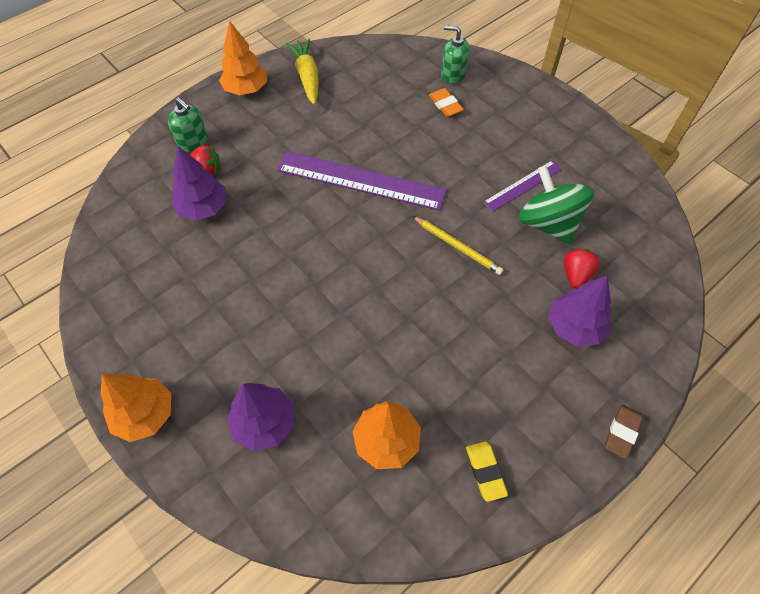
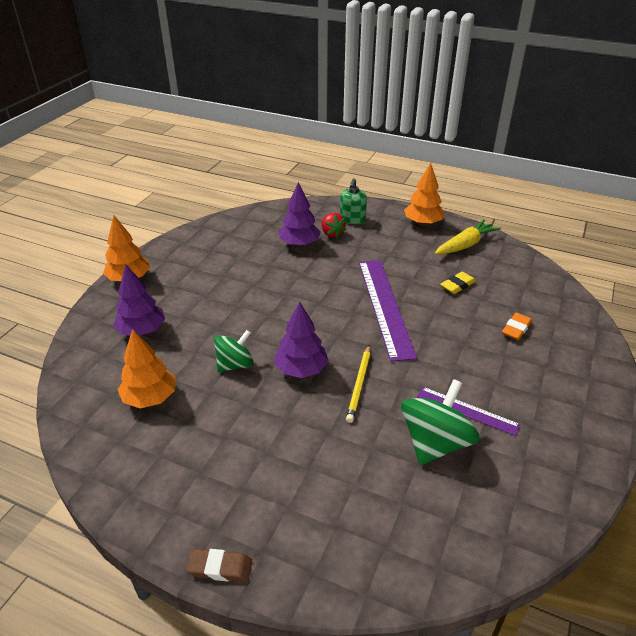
camera: 65 degrees right, 20 degrees down
(376, 341) = (235, 364): none -> green spinning top
(453, 75) = (559, 322): green soap dispenser -> none
(485, 472) = (143, 468): yellow eraser -> yellow eraser (457, 285)
(574, 327) = (322, 496): purple tree -> purple tree (301, 369)
(576, 275) = (386, 482): red strawberry -> none

